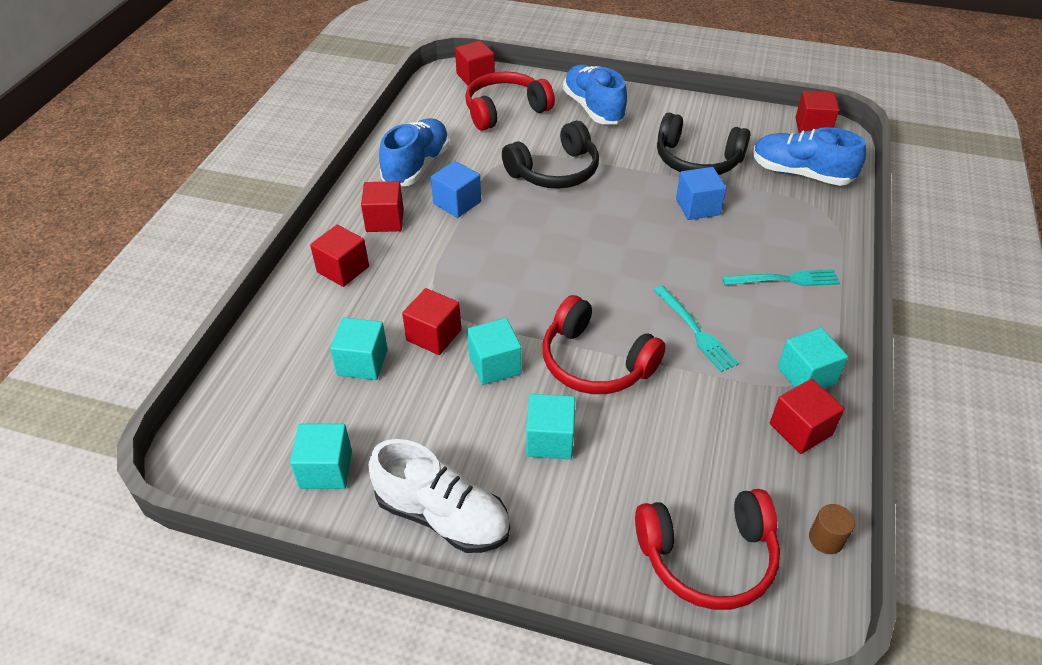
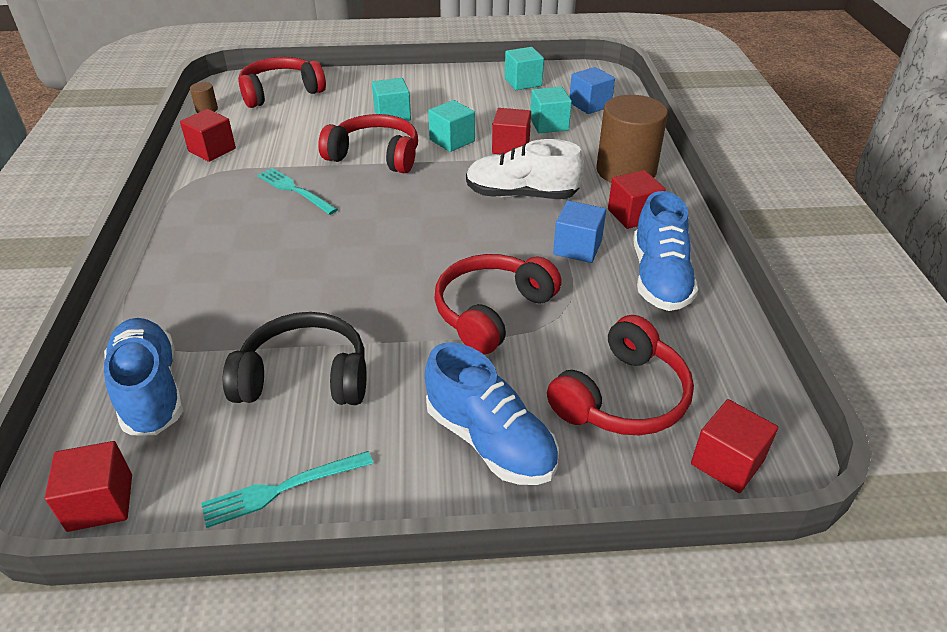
camera: 160 degrees right, 5 degrees down
(343, 269) = (626, 171): red cube -> brown cylinder
(442, 516) = (441, 80): white shoe -> white shoe (521, 195)
(555, 171) = (492, 312): black headphones -> red headphones
(697, 207) = (299, 305): blue cube -> blue cube (590, 104)
(785, 279) = (203, 248): turquoise fork -> turquoise fork (282, 489)
(800, 174) = (150, 391): blue shoe -> blue shoe turned 120 degrees counterclockwise
(806, 375) = (199, 180): turquoise cube -> none

